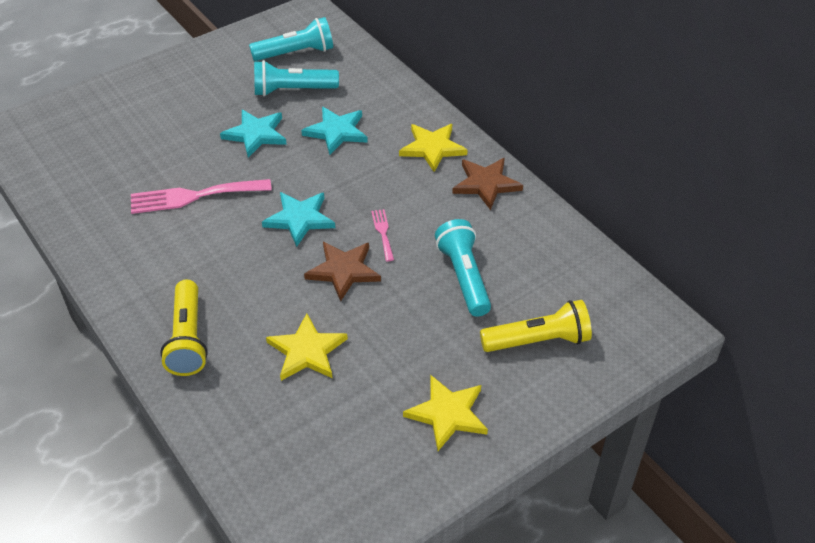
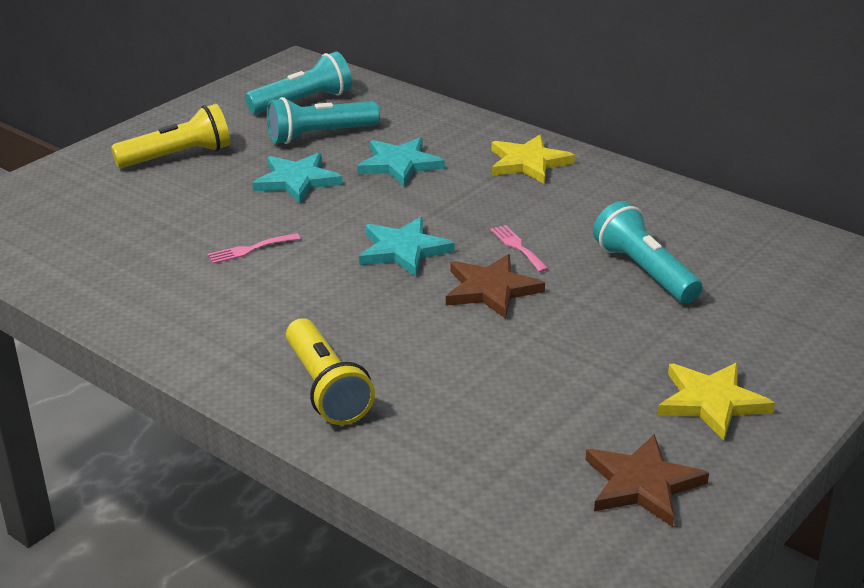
camera: 15 degrees left, 15 degrees down
(194, 196) = (250, 249): pink fork -> pink fork, size x0.49
(307, 351) = (493, 373): yellow star -> none
(486, 184) = (614, 185): brown star -> brown star (642, 484)
(538, 341) = (773, 315): yellow flashlight -> yellow flashlight (177, 156)

